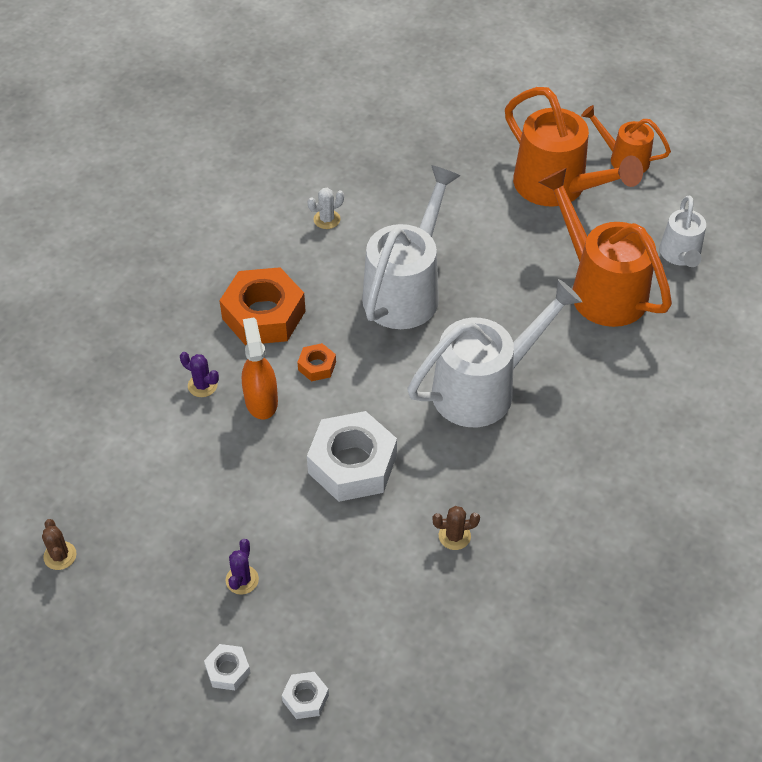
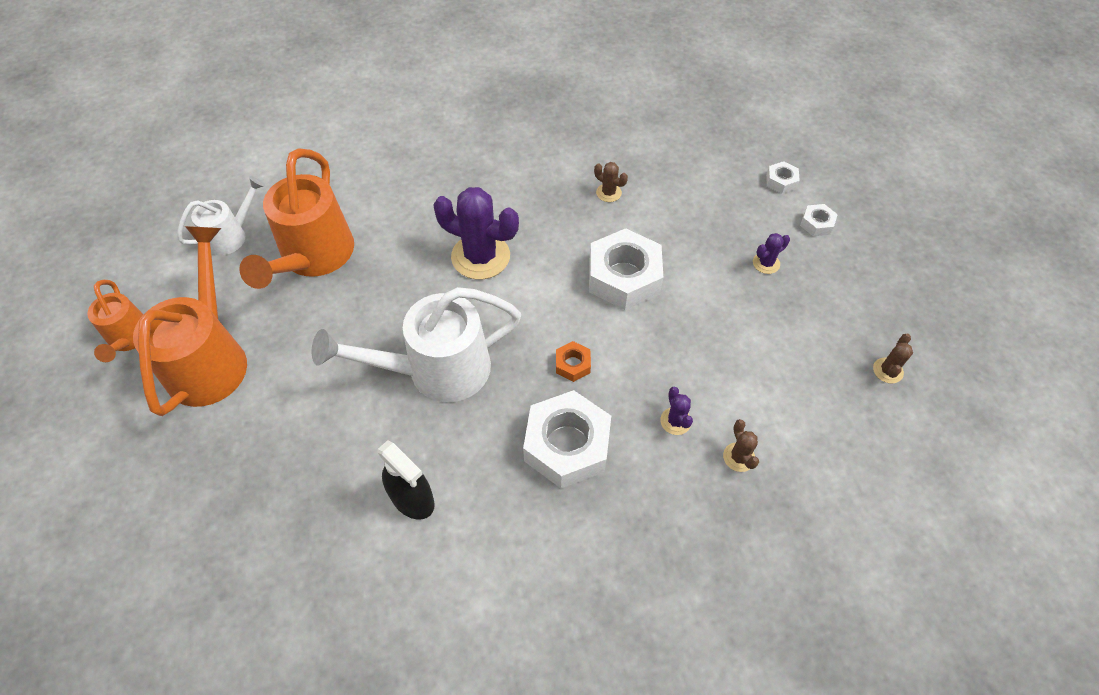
camera: 135 degrees left, 5 degrees up
(135, 396) = (739, 457): none -> brown cactus
(261, 400) = (641, 371): orange spray bottle -> none
(264, 315) = (567, 445): orange nut -> white nut
(327, 219) = (412, 498): white cactus -> black spray bottle
(484, 388) = (480, 256): white watering can -> purple cactus

